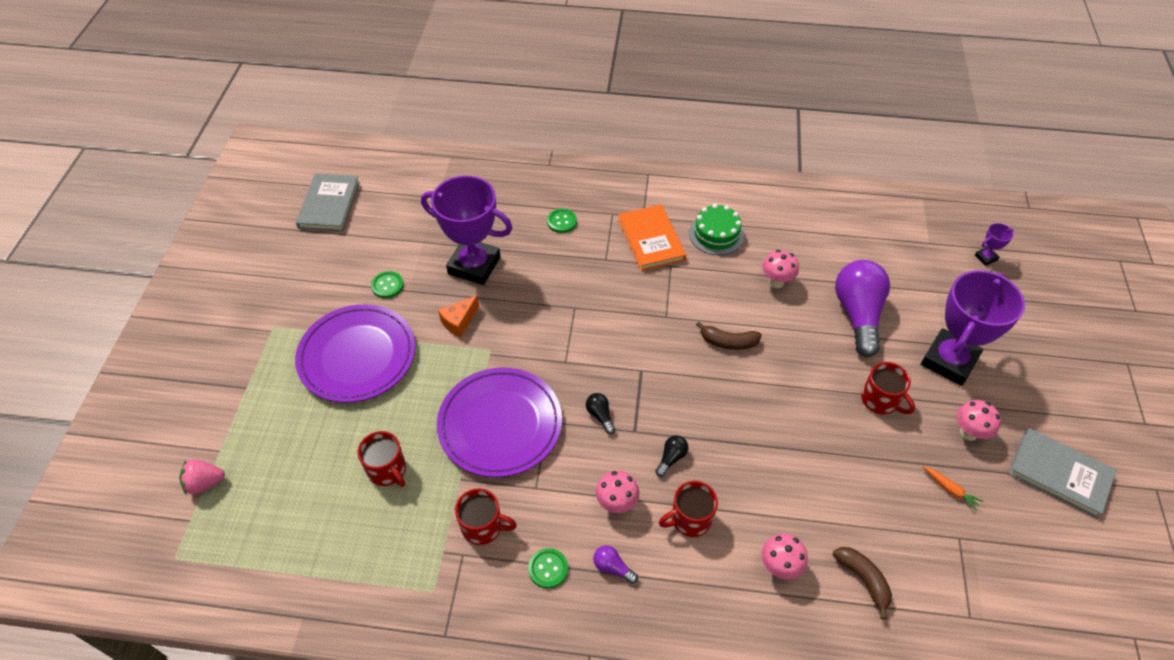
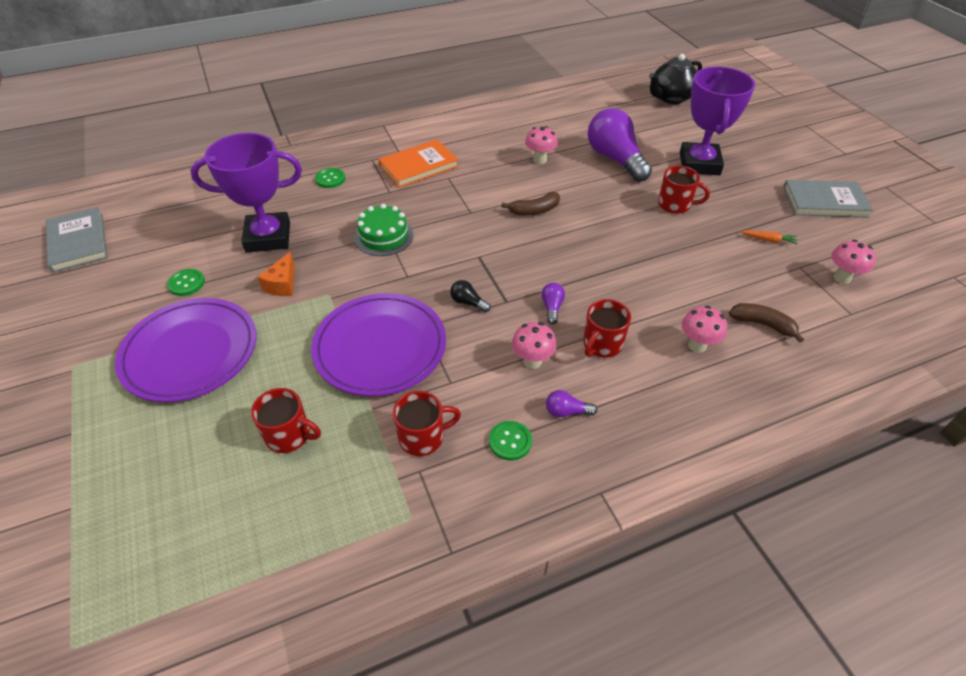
camera: 30 degrees left, 5 degrees down
(205, 483) = (69, 549): pink strawberry -> none
(651, 240) = (418, 166): orange book -> orange book turned 75 degrees counterclockwise
(671, 458) = (552, 307): black light bulb -> purple light bulb
(716, 234) = (469, 145): green cake -> green cake (383, 236)
(968, 433) = (749, 201): pink mushroom -> pink mushroom (842, 278)
(986, 258) = (671, 98): purple trophy -> black teapot

